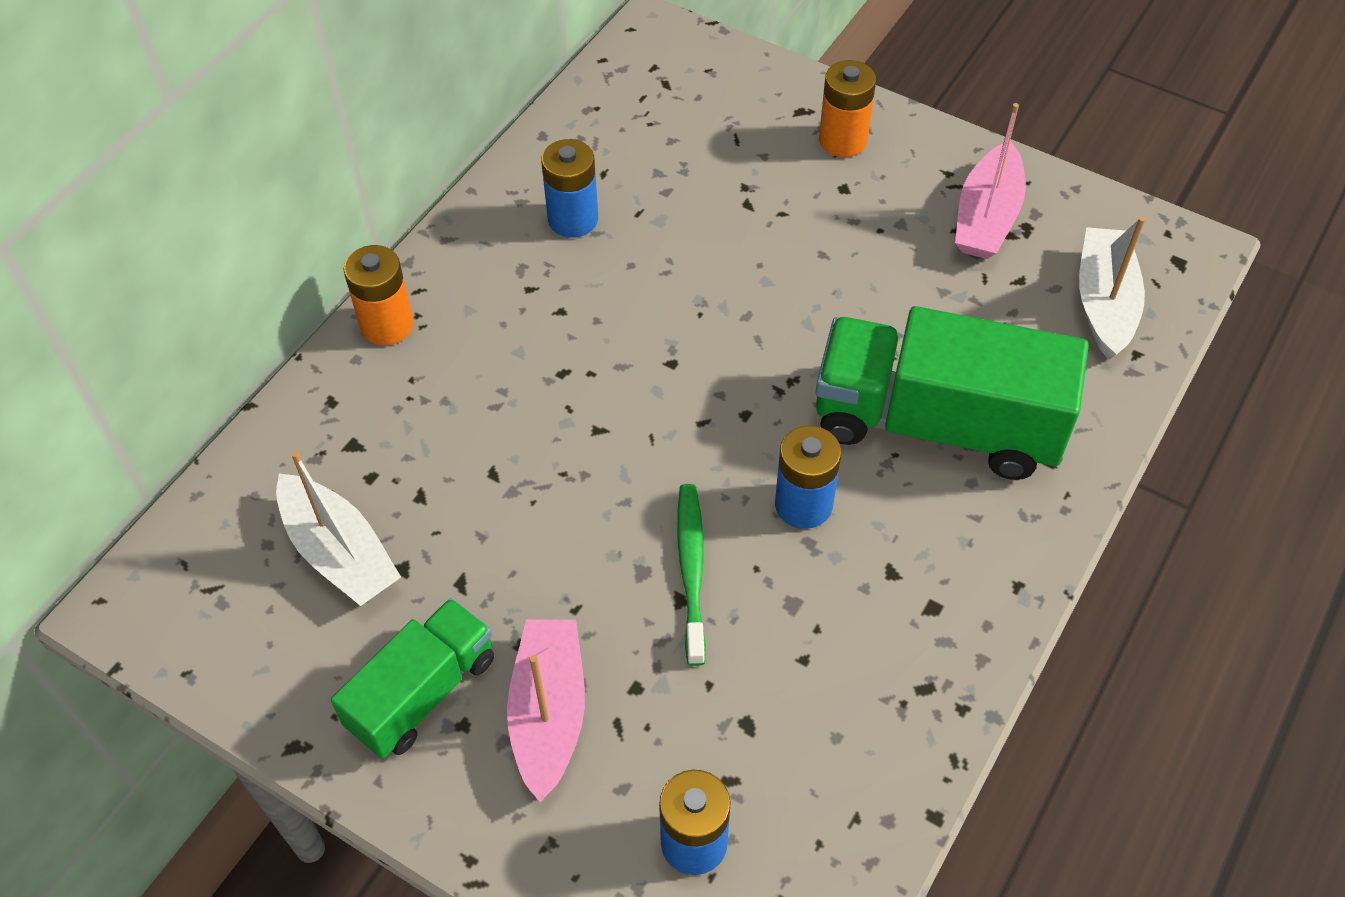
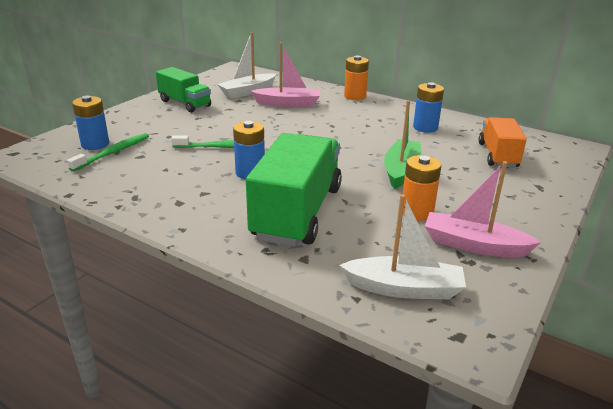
camera: 90 degrees right, 25 degrees down
(548, 713) = (166, 121): pink boat -> pink boat (288, 103)
(693, 137) = (498, 155): none -> orange truck
(736, 787) = (113, 153): none -> green toothbrush
(767, 274) = (401, 170): none -> green boat
(842, 140) = (520, 198): orange battery -> orange battery (416, 212)

